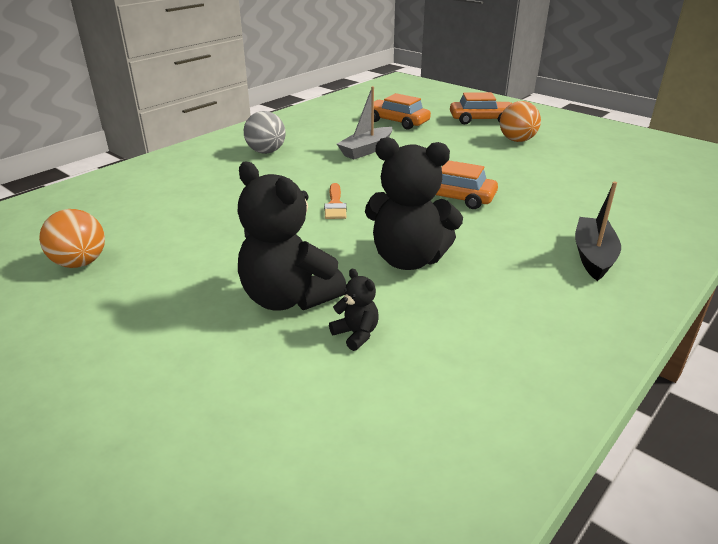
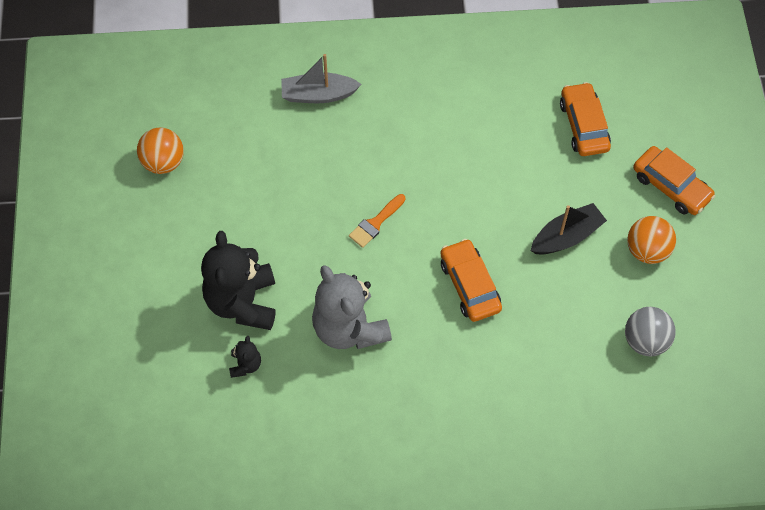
camera: 45 degrees right, 30 degrees up
(266, 152) = (409, 95): grey ball -> grey ball (645, 341)
(366, 150) = (492, 158): grey boat -> grey boat (318, 95)
(408, 259) = (349, 328): black teddy bear -> grey teddy bear
(593, 256) = (469, 432): black boat -> black boat (566, 236)

